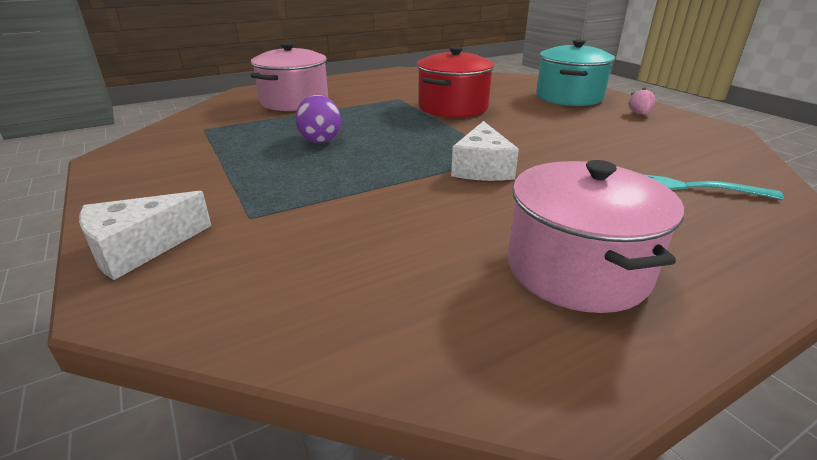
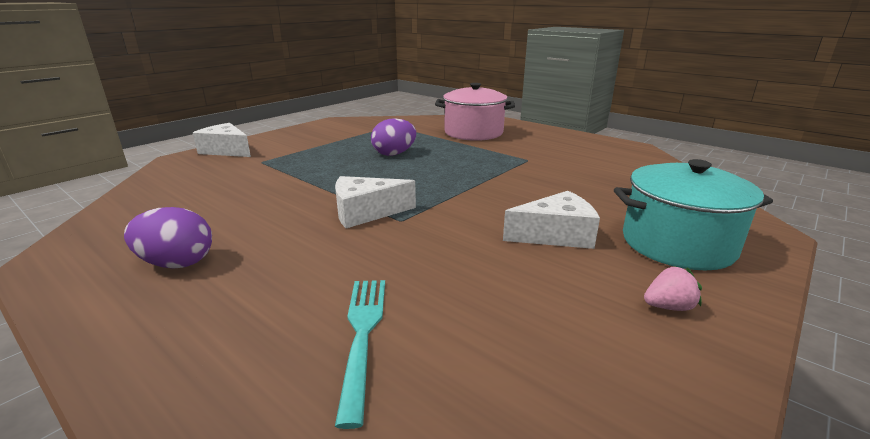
camera: 70 degrees right, 5 degrees down
(453, 107) = (530, 183): red pot -> none
(550, 118) = (555, 235): none -> white cheese
(577, 269) = (177, 263): pink pot -> purple egg

